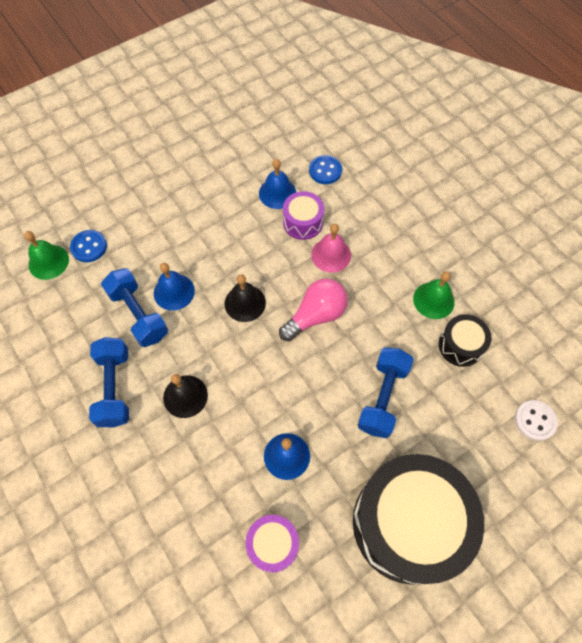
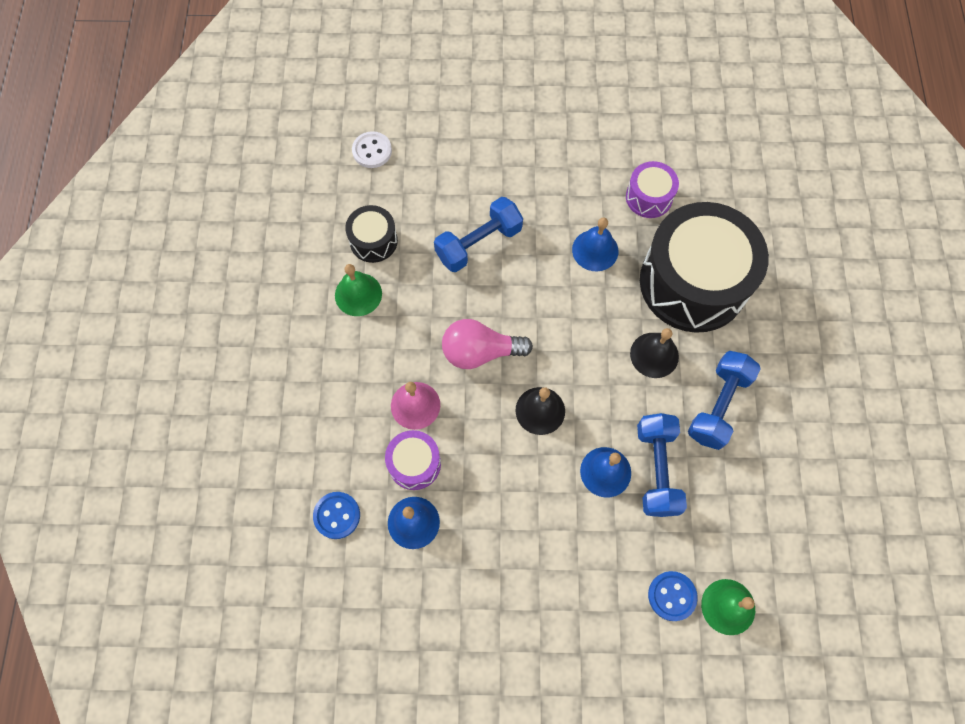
camera: 145 degrees left, 5 degrees up
(408, 523) = (534, 149): black drum -> black drum (693, 282)

